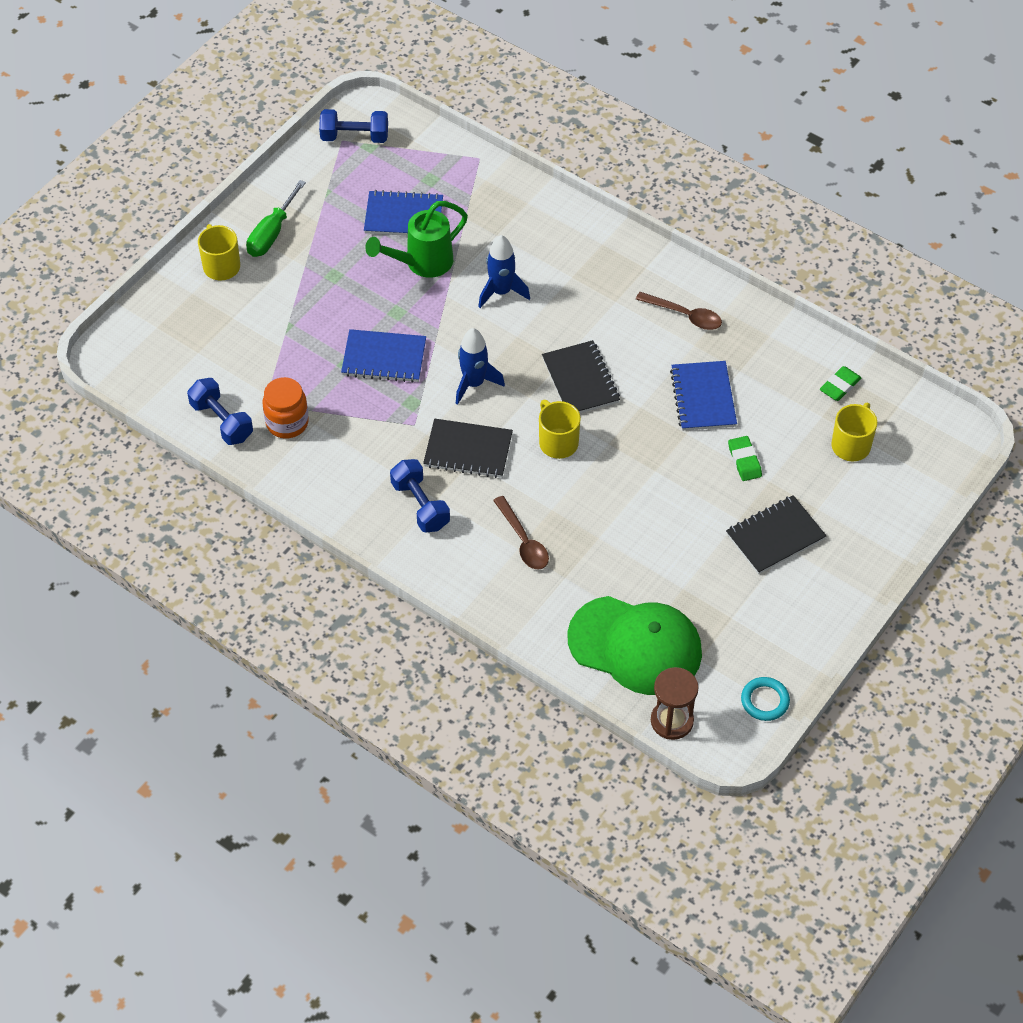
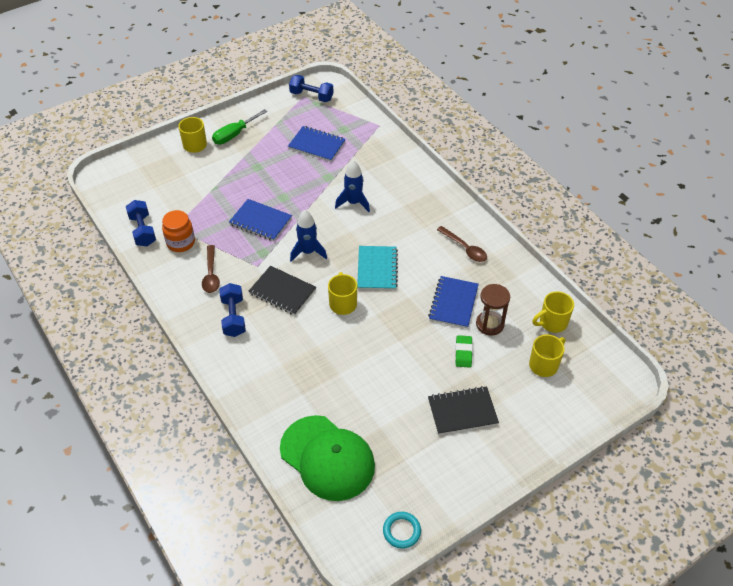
camera: 20 degrees right, 5 degrees down
(421, 263) = (313, 174): green watering can -> none
(523, 541) = (287, 361): brown spoon -> brown spoon (211, 275)
(580, 380) = (377, 269): black notebook -> turquoise notebook
(672, 721) = (326, 523): brown hourglass -> brown hourglass (490, 324)
(840, 386) = (552, 322): green eraser -> yellow mug

